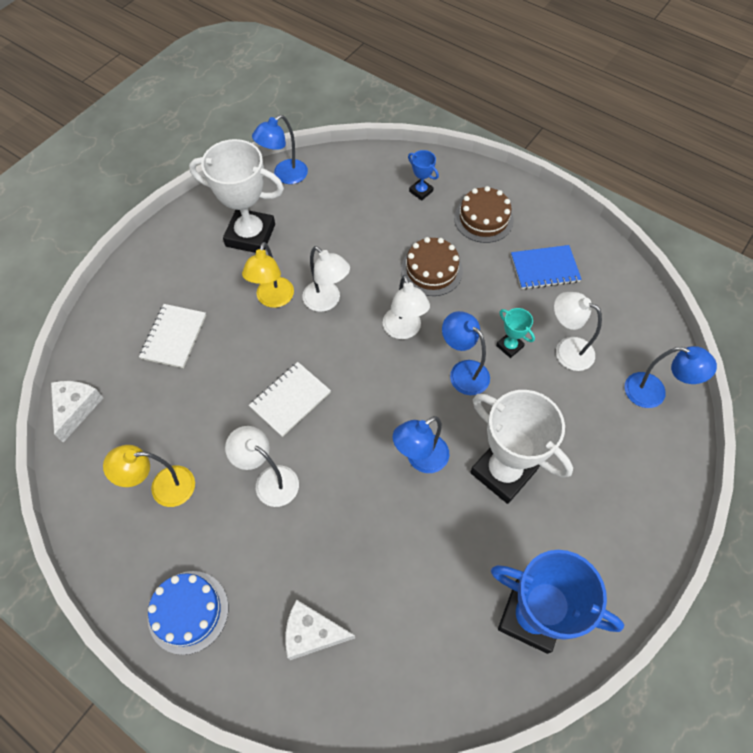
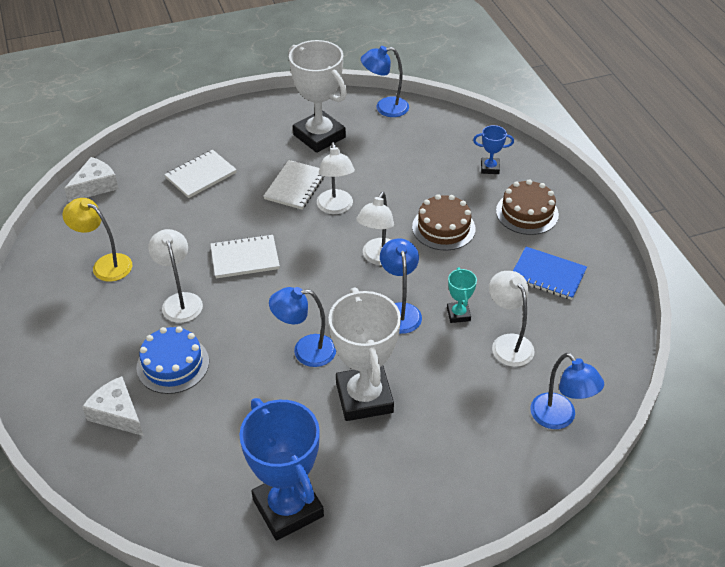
camera: 35 degrees right, 15 degrees down
(188, 611) = (50, 348): blue cake -> blue cake (173, 364)
(273, 299) = (295, 186): yellow lamp -> white notebook
(421, 191) = (490, 168): blue trophy -> blue trophy turned 75 degrees counterclockwise

